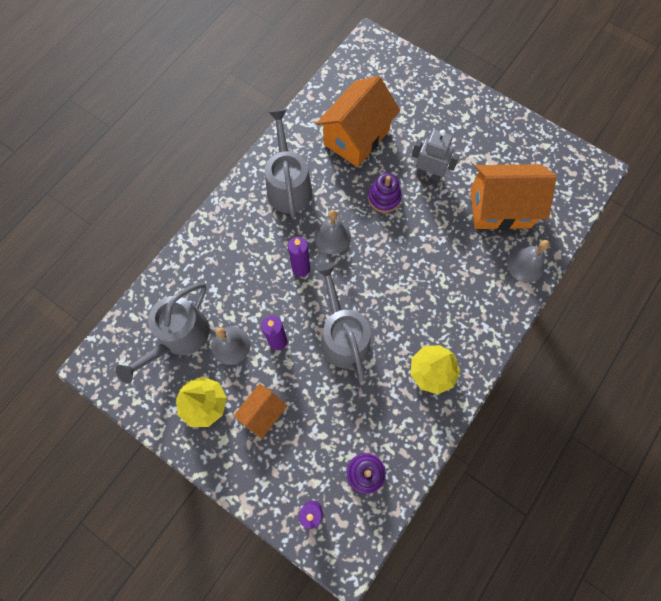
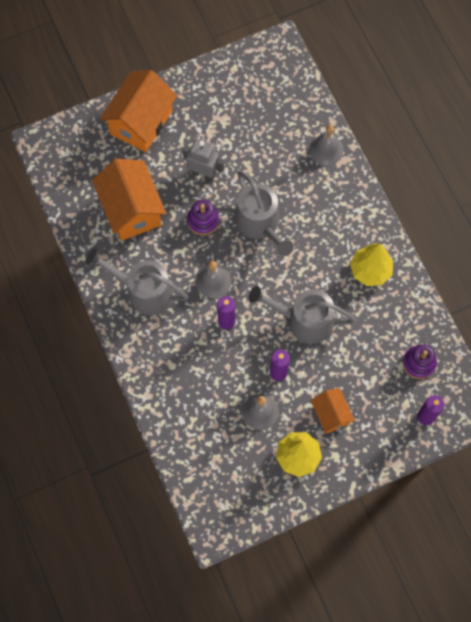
camera: 60 degrees left, 0 degrees up
(180, 337) = (229, 449): grey watering can -> grey watering can (260, 224)
(428, 174) = (203, 173): grey robot -> grey robot turned 60 degrees clockwise
(500, 208) = (268, 138): orange house -> orange house (141, 122)

